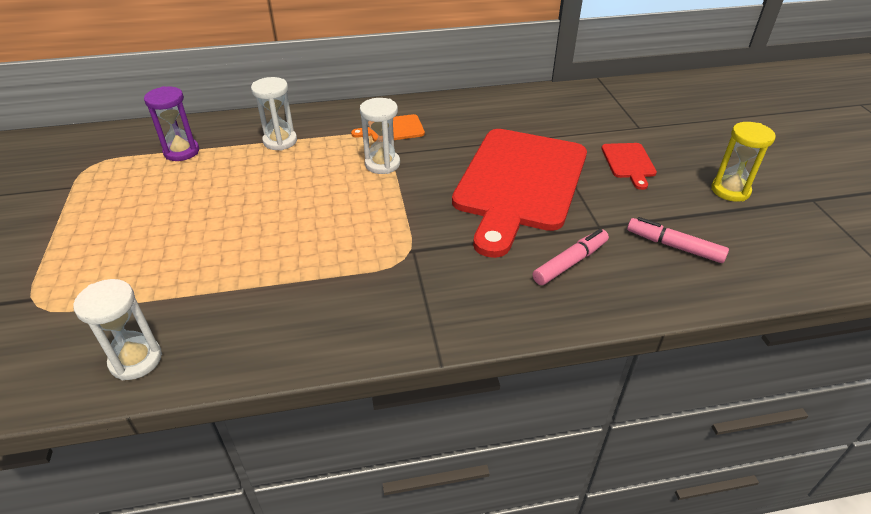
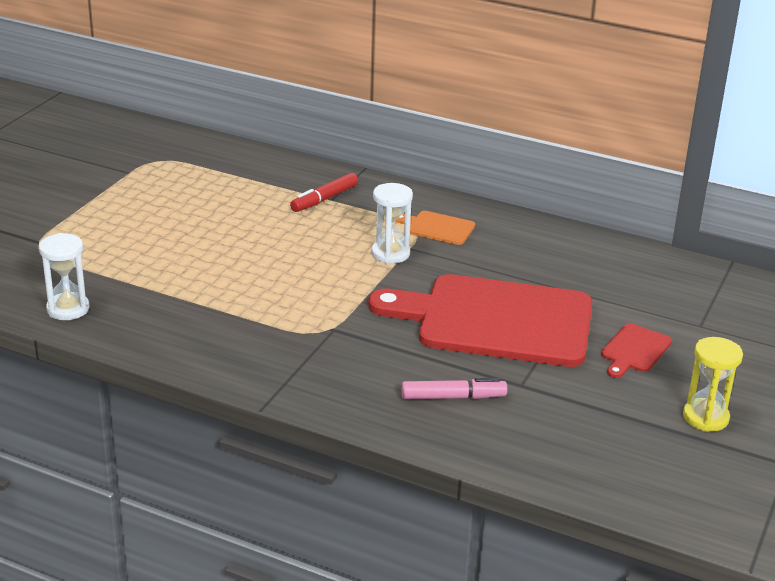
camera: 35 degrees right, 10 degrees down
(181, 152) = (235, 176): purple hourglass -> none
(280, 141) = (324, 199): white hourglass -> red marker
(519, 183) = (496, 321): red cutting board -> red cutting board turned 45 degrees clockwise
(674, 246) = (569, 430): pink marker -> none

